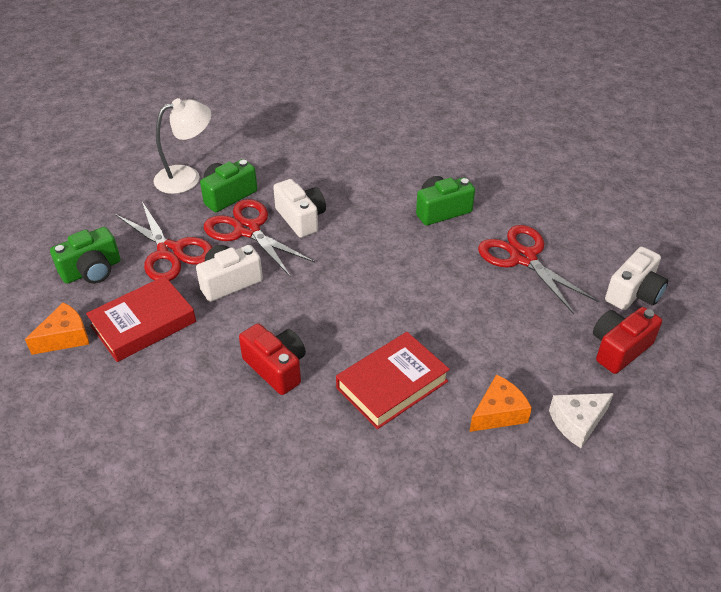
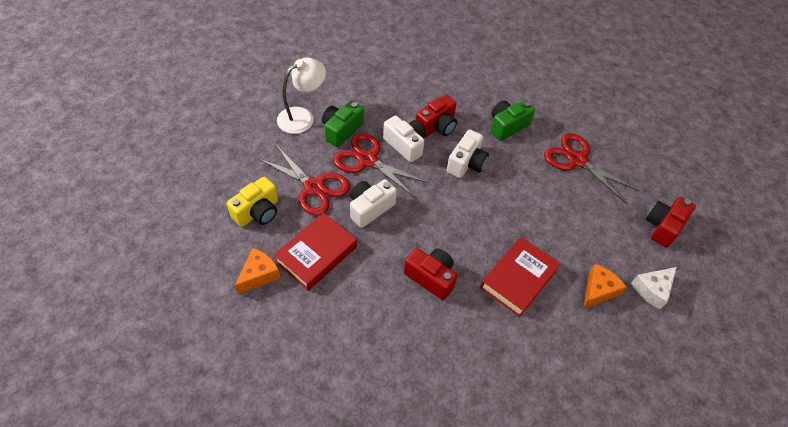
camera: 15 degrees left, 10 degrees up
(92, 270) = (257, 212): green camera -> yellow camera
(349, 202) = (437, 126): none -> red camera
(633, 293) = (660, 180): white camera -> white camera (466, 163)

